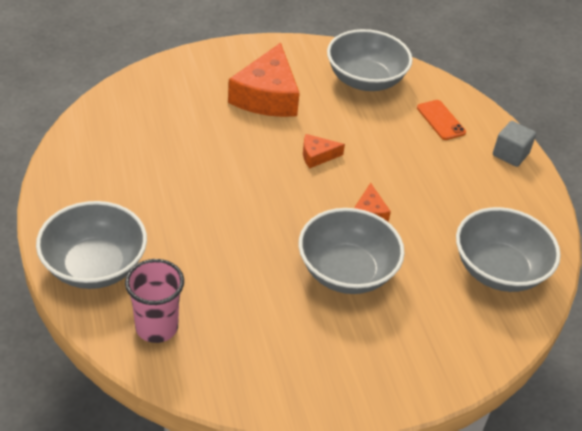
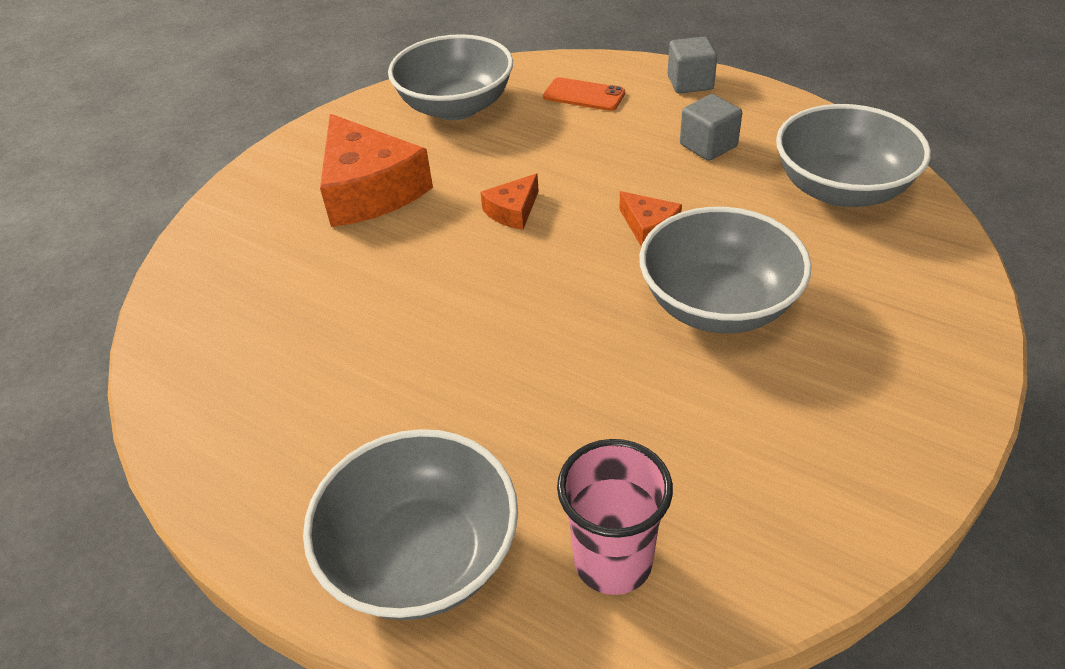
camera: 35 degrees left, 0 degrees up
(464, 195) = (708, 145): none -> grey cube

